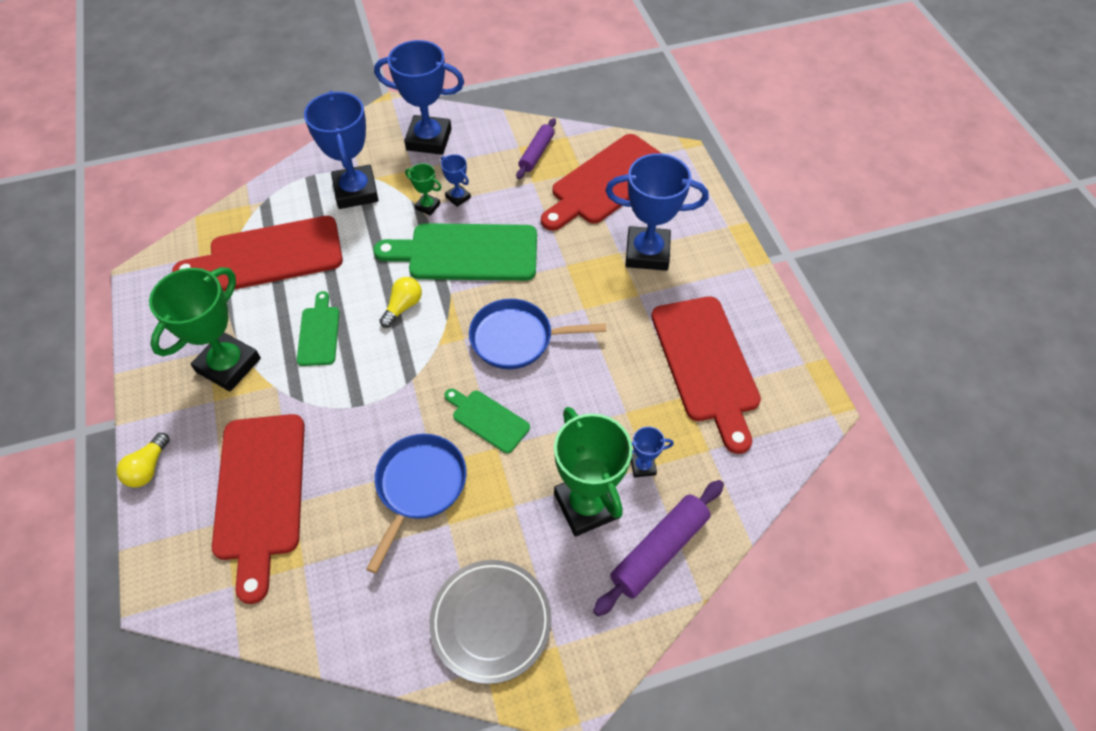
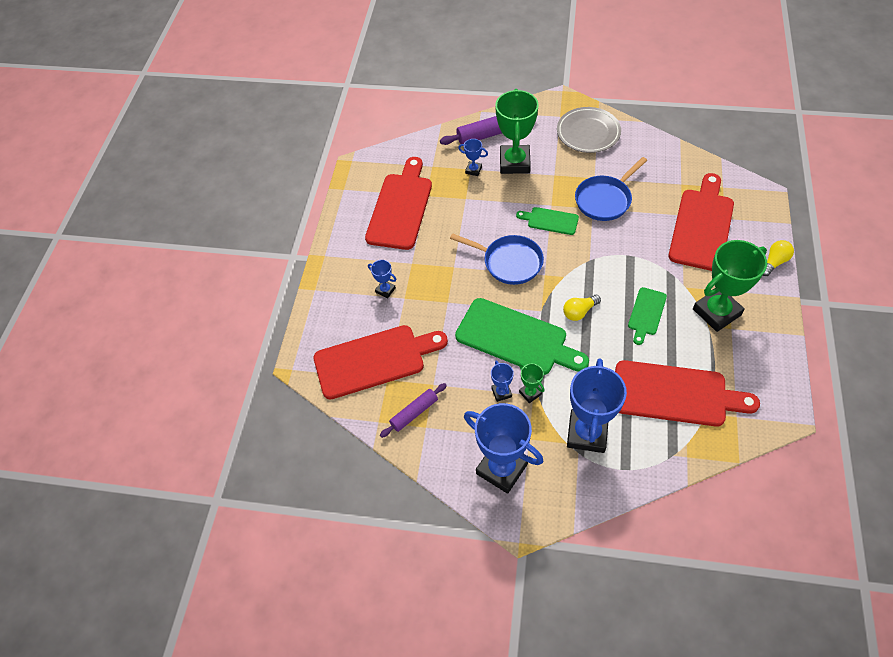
camera: 150 degrees left, 0 degrees up
(487, 419) = (550, 221): green cutting board -> green cutting board turned 135 degrees clockwise
(647, 253) = (385, 290): blue trophy -> blue trophy, size x0.46

